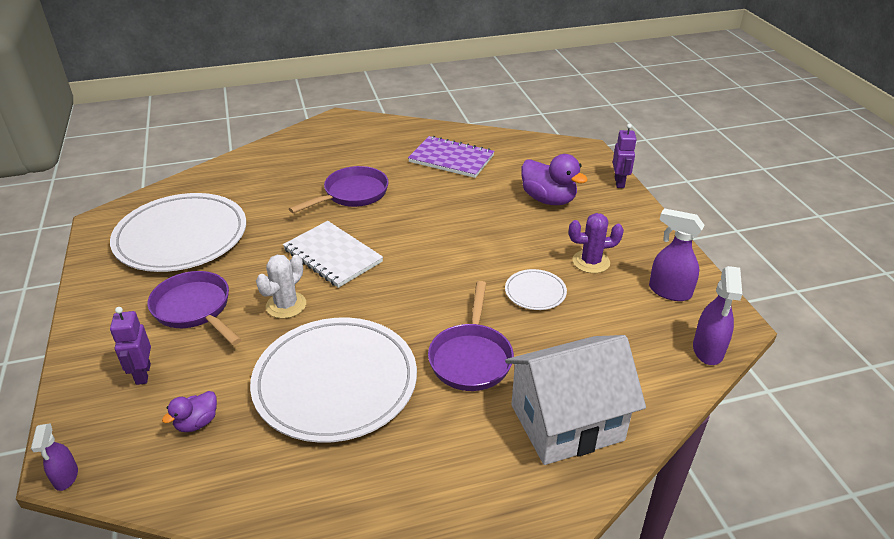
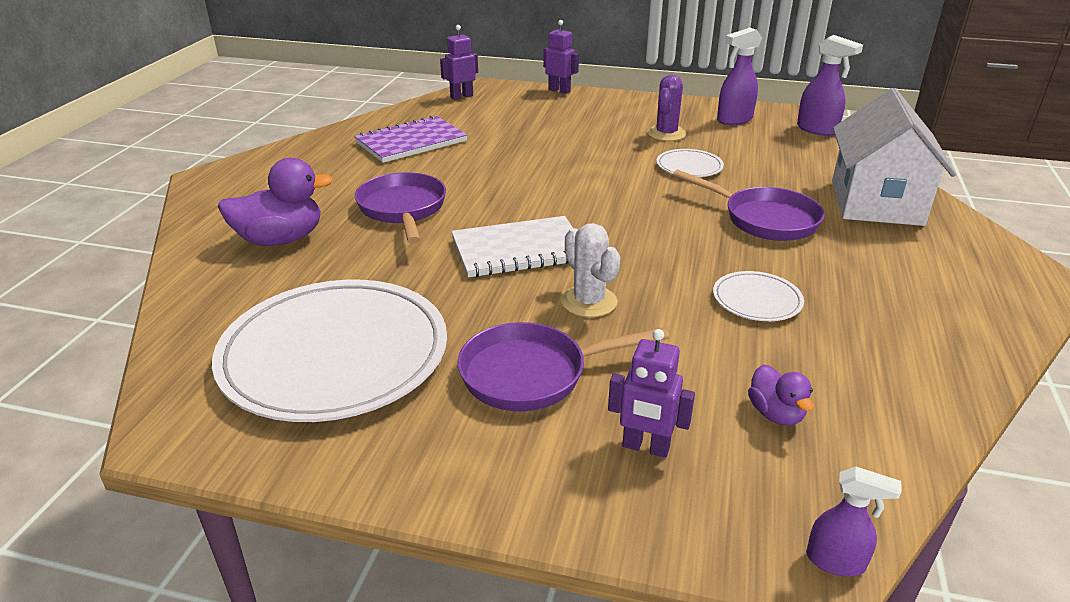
camera: 60 degrees left, 5 degrees down
(335, 382) = (757, 300): white plate -> white plate, size x0.43
(548, 199) = (549, 122): purple duck -> purple duck (280, 240)
(552, 147) = (461, 97): none -> purple robot

